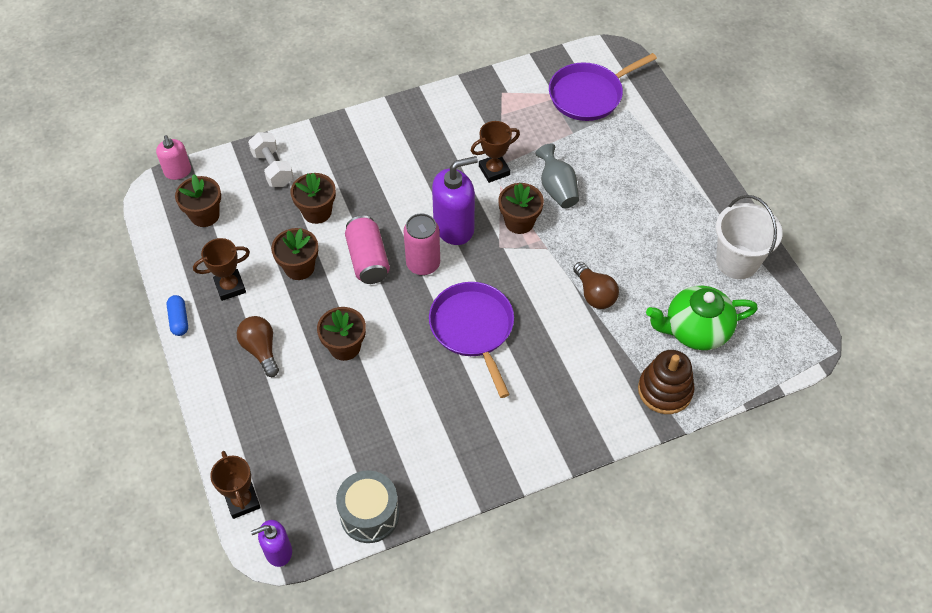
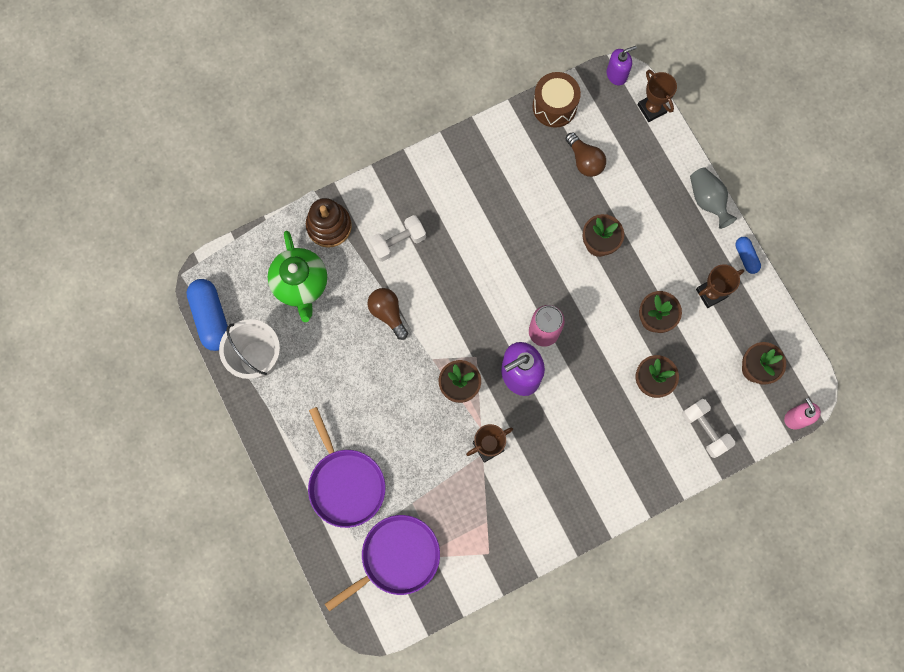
camera: 175 degrees right, 20 degrees up
(261, 350) = (668, 234): brown light bulb -> brown light bulb (584, 161)
(368, 259) = (594, 332): pink can -> none
(369, 514) = (554, 106): grey drum -> brown drum
(473, 328) = (492, 270): purple pan -> purple pan (345, 484)
(557, 189) = (425, 429): grey vase -> grey vase (707, 200)
(581, 366) = (398, 242): none -> white dumbbell
(695, 330) = (301, 284): green teapot -> green teapot turned 90 degrees clockwise
(795, 304) = (211, 318): none -> blue capsule

